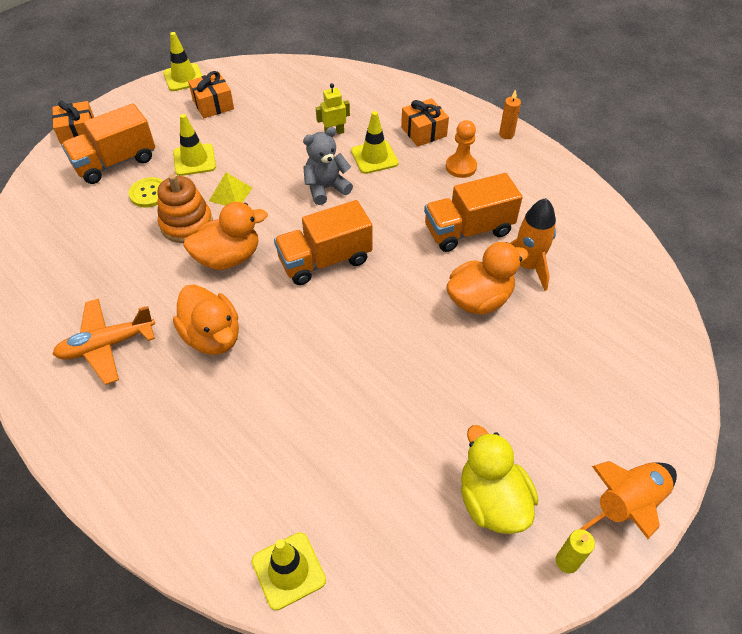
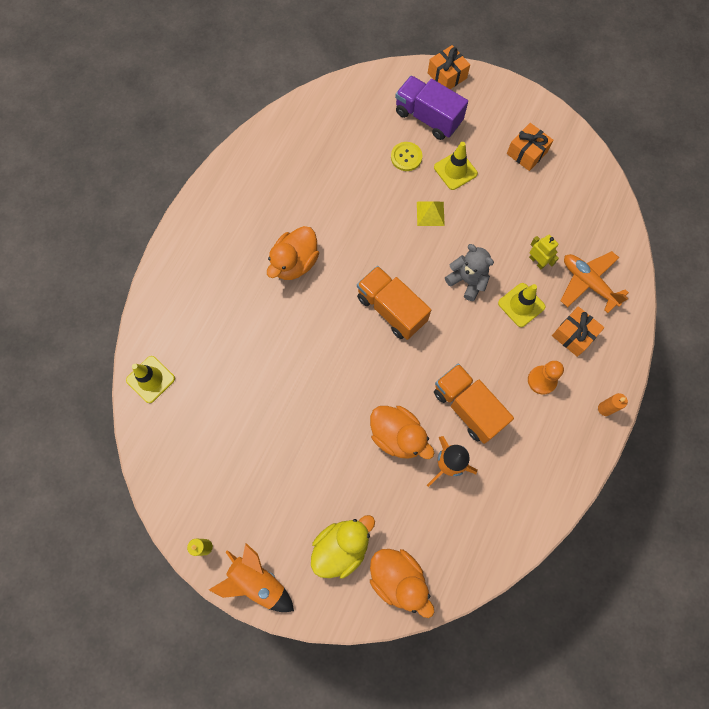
camera: 70 degrees right, 20 degrees up
(107, 345) = (264, 202): orange plane -> orange plane (588, 283)
(115, 162) = (428, 117): orange truck -> purple truck
(184, 77) = (550, 114): yellow traffic cone -> none
(186, 224) = (387, 198): orange stacking toy -> none
(228, 257) = (367, 241): orange duck -> orange duck (398, 579)
(492, 500) = (232, 488): yellow duck -> yellow duck (341, 547)

